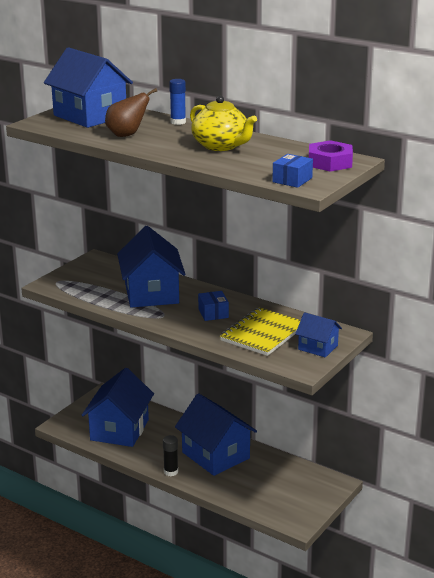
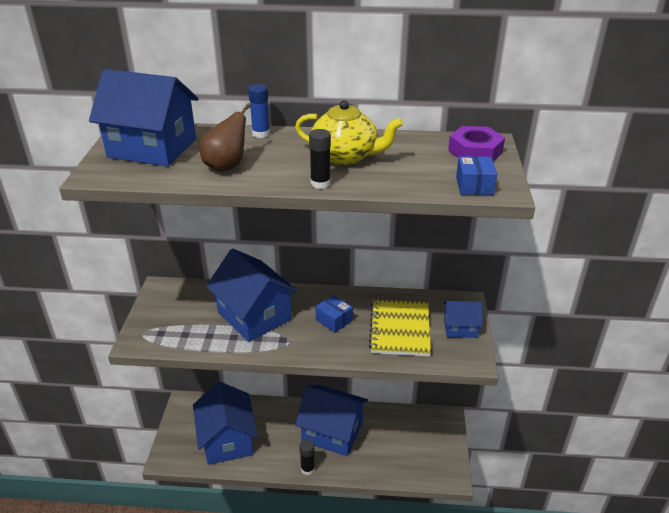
camera: 30 degrees left, 10 degrees up
(178, 156) = (320, 183): none -> black glue stick

